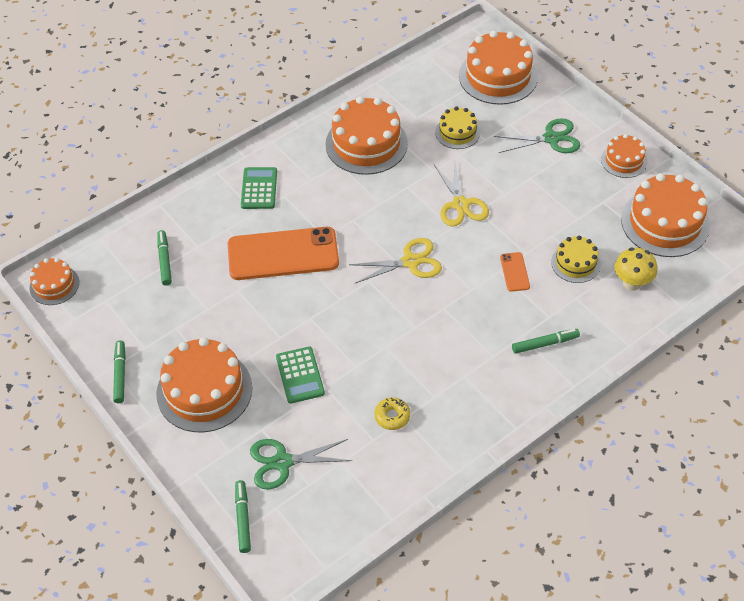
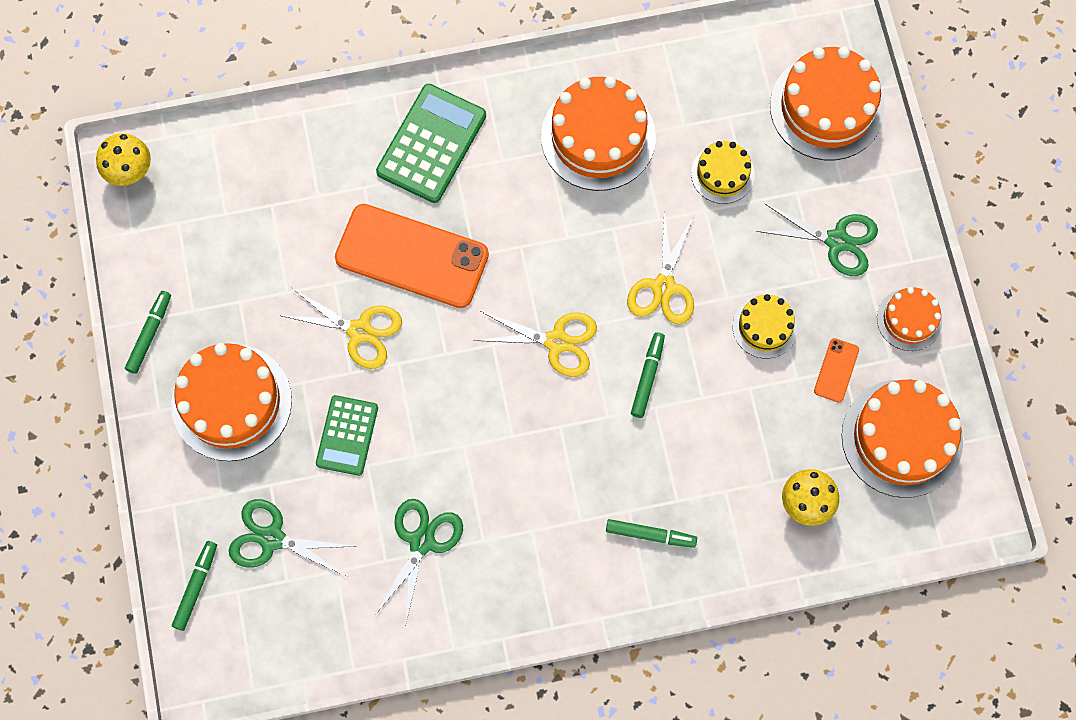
camera: 25 degrees right, 20 degrees up
(54, 285) = (130, 172): orange cake -> yellow mushroom
(165, 260) = (270, 198): green marker -> green marker (647, 377)
(259, 188) = (431, 144): green calculator -> green calculator, size x1.55
(272, 310) = (360, 331): none -> yellow scissors
(392, 416) = (422, 542): yellow donut -> green scissors
(514, 272) = (673, 418): orange phone -> orange phone (836, 370)
(575, 263) = (754, 442): yellow cake -> yellow cake (765, 327)

